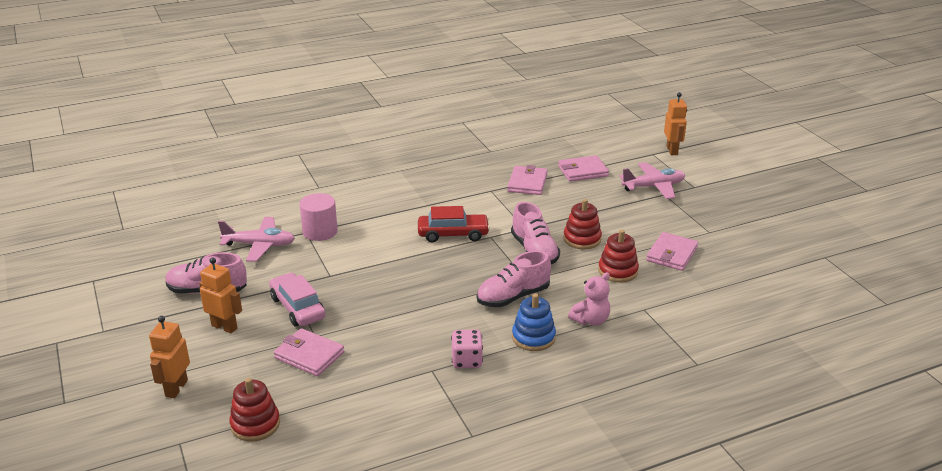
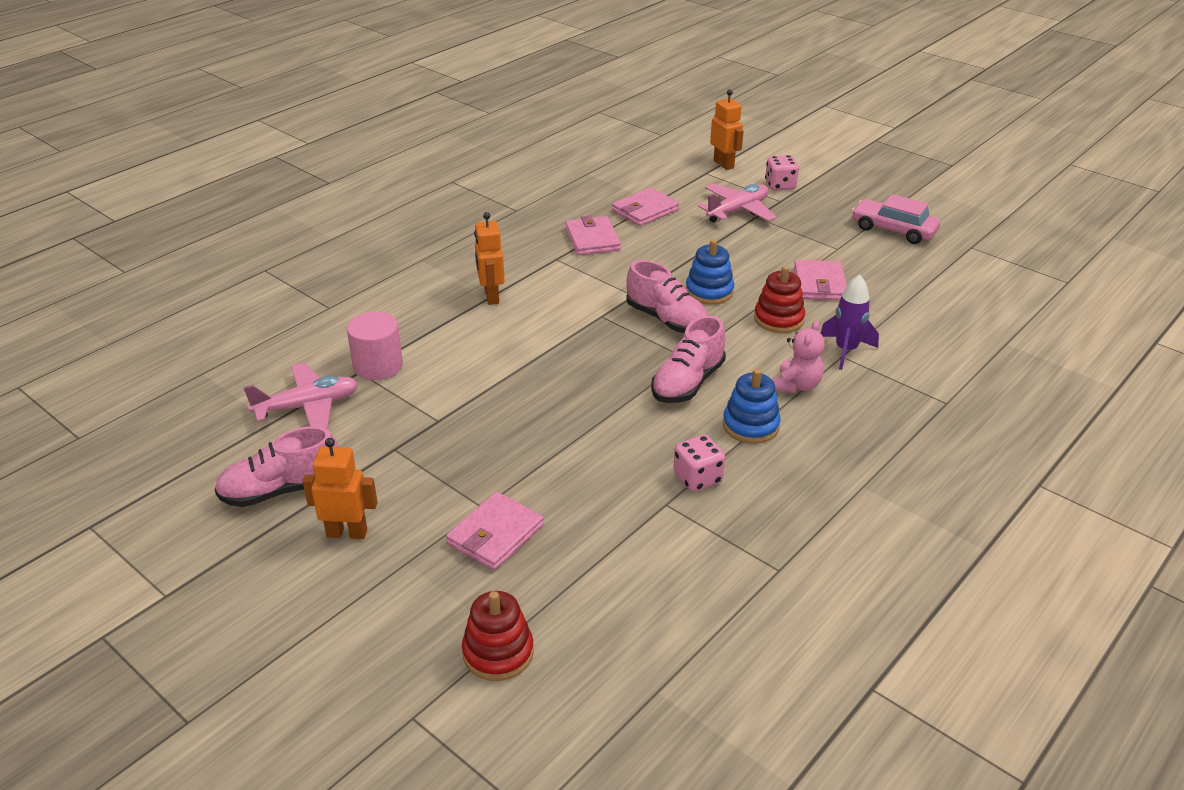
camera: 25 degrees left, 5 degrees up
(176, 388) = (345, 642): orange robot -> orange robot (491, 296)
(297, 308) = (429, 476): pink car -> pink car (893, 230)
(309, 355) = (495, 535): pink wallet -> pink wallet turned 60 degrees counterclockwise
(453, 234) = (554, 325): red car -> none
(582, 239) = (709, 292): red stacking toy -> blue stacking toy
(650, 306) = (846, 350): none -> purple rocket
(704, 175) = (780, 185): none -> pink dice

